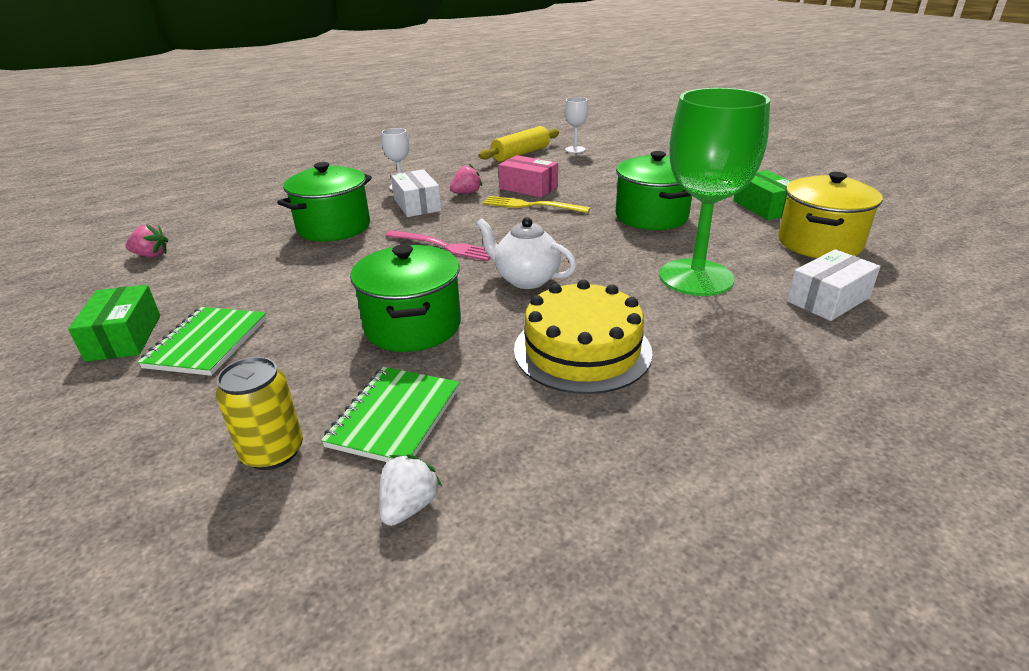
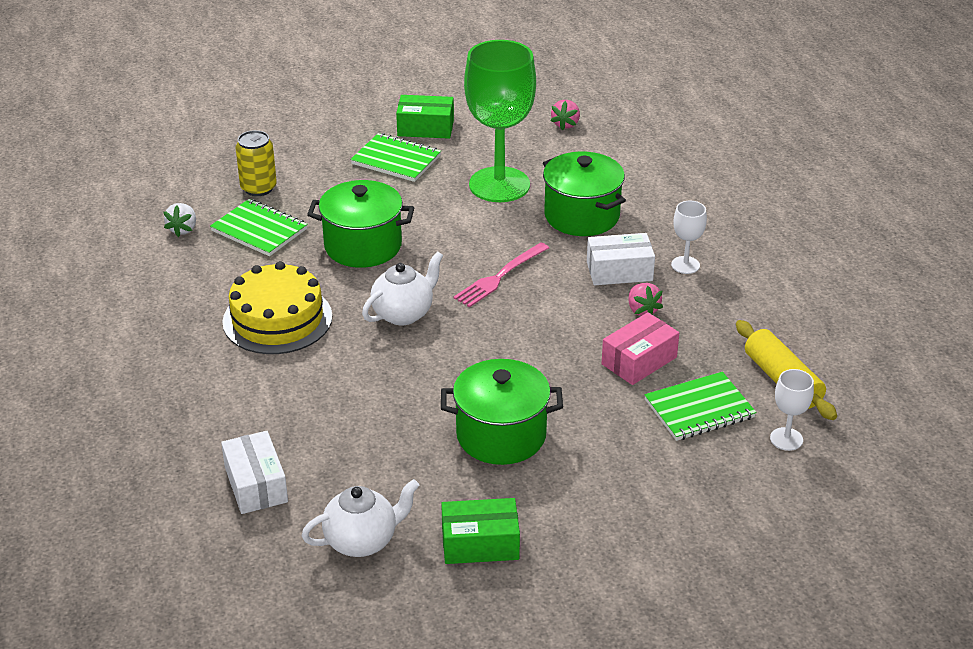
camera: 105 degrees right, 5 degrees up
(409, 506) = (183, 229): white strawberry -> white strawberry turned 60 degrees clockwise
(530, 205) = (579, 351): yellow fork -> none
(566, 169) = (699, 409): none -> green notebook
(696, 277) = (345, 417): green goblet -> green goblet (499, 185)
(819, 243) = (362, 541): yellow pot -> white teapot

